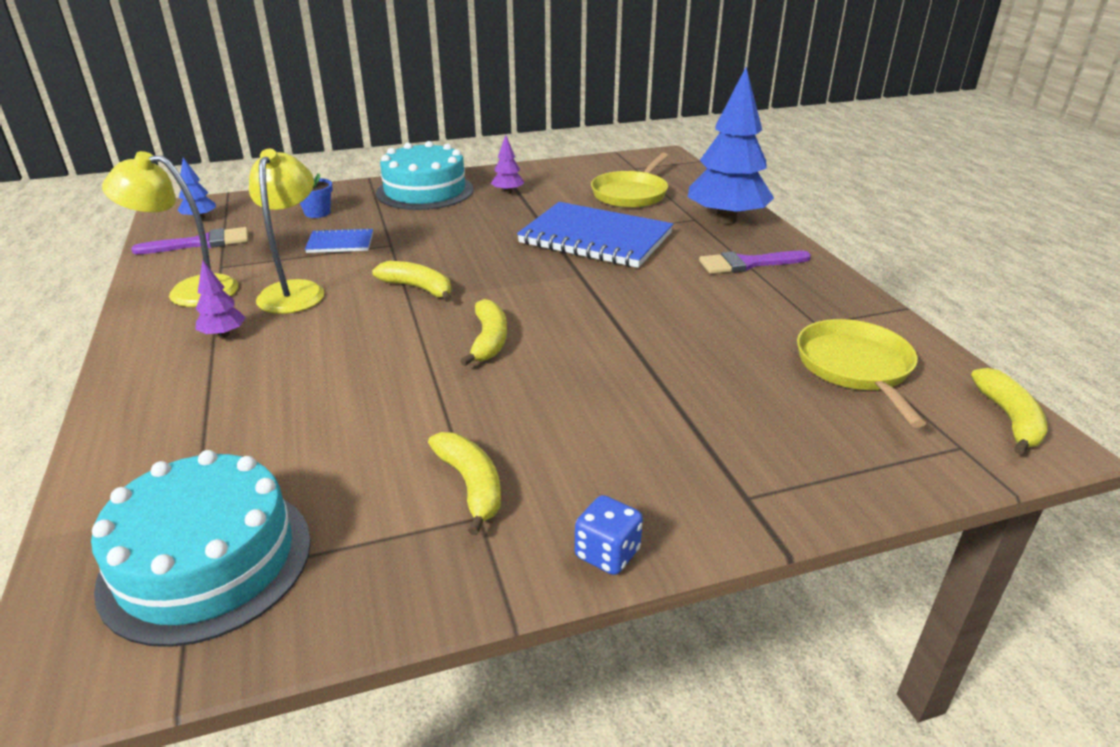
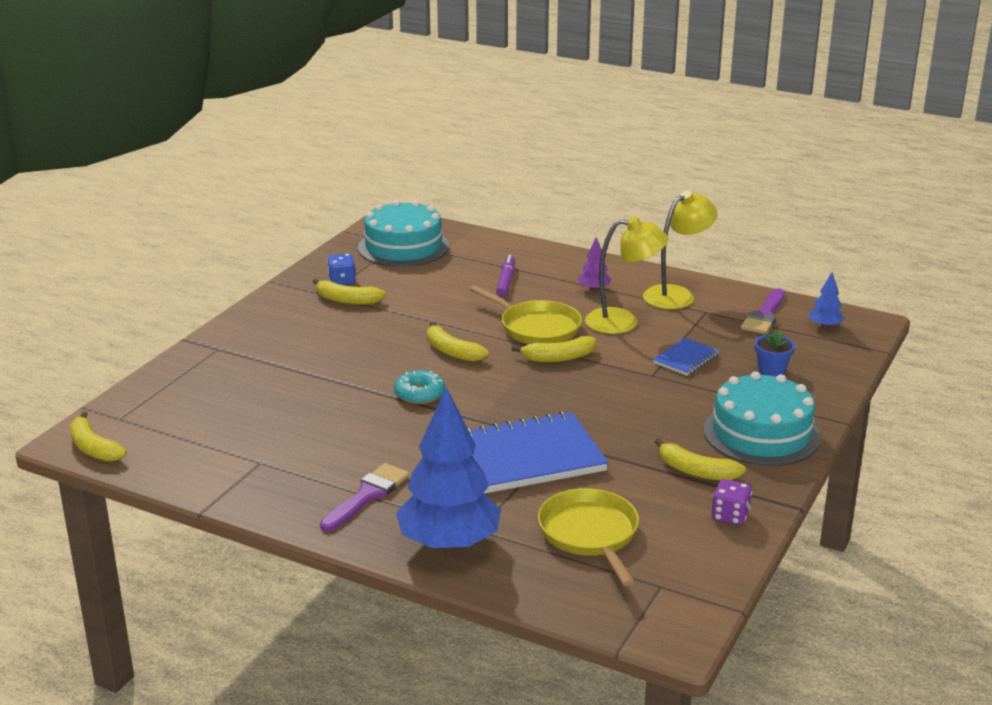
camera: 135 degrees right, 5 degrees down
(259, 397) = (506, 281): none -> purple marker
(295, 291) = (623, 322): yellow lamp -> yellow lamp turned 45 degrees counterclockwise
(508, 192) = (696, 471): purple tree -> yellow banana
(539, 173) = (730, 516): none -> purple dice
(591, 315) = (419, 394): none -> turquoise donut
(607, 554) = (258, 307): blue dice -> blue dice (342, 281)
(856, 368) = (208, 439): yellow pan -> yellow pan (536, 327)

